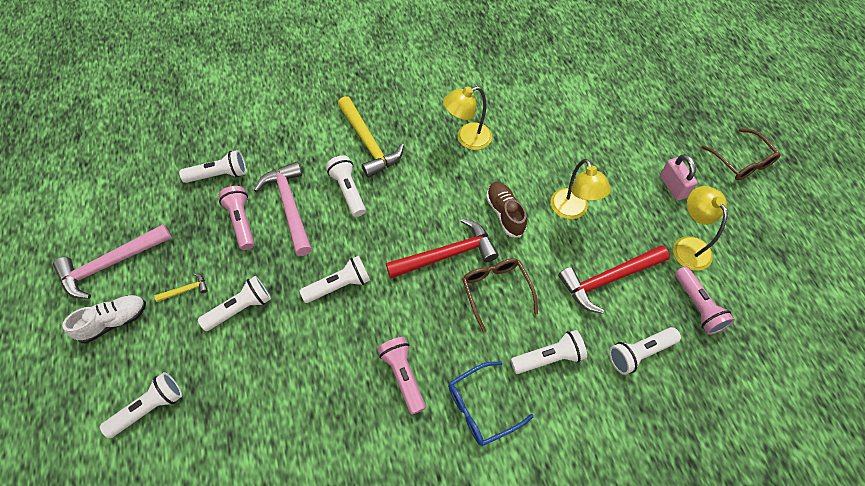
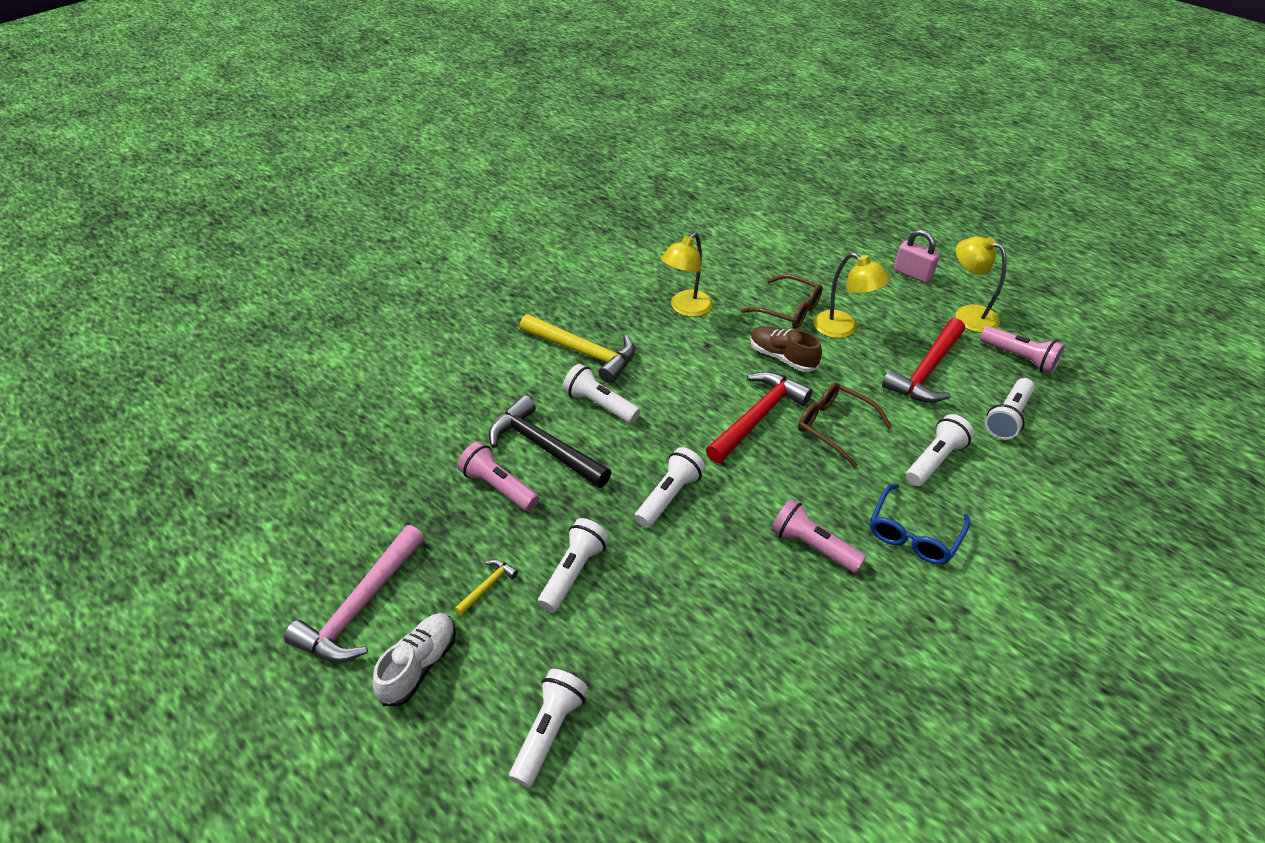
camera: 30 degrees left, 15 degrees down
(219, 175) = (428, 452): white flashlight -> none
(289, 206) = (544, 447): pink hammer -> black hammer
(741, 161) = (950, 232): brown glasses -> brown glasses (788, 310)

